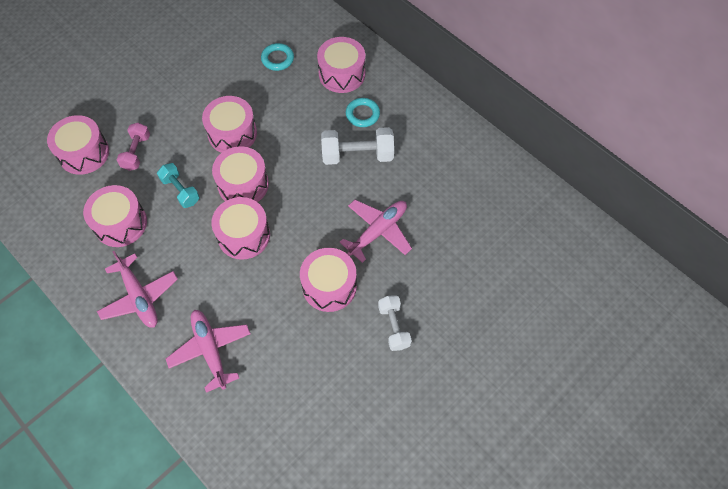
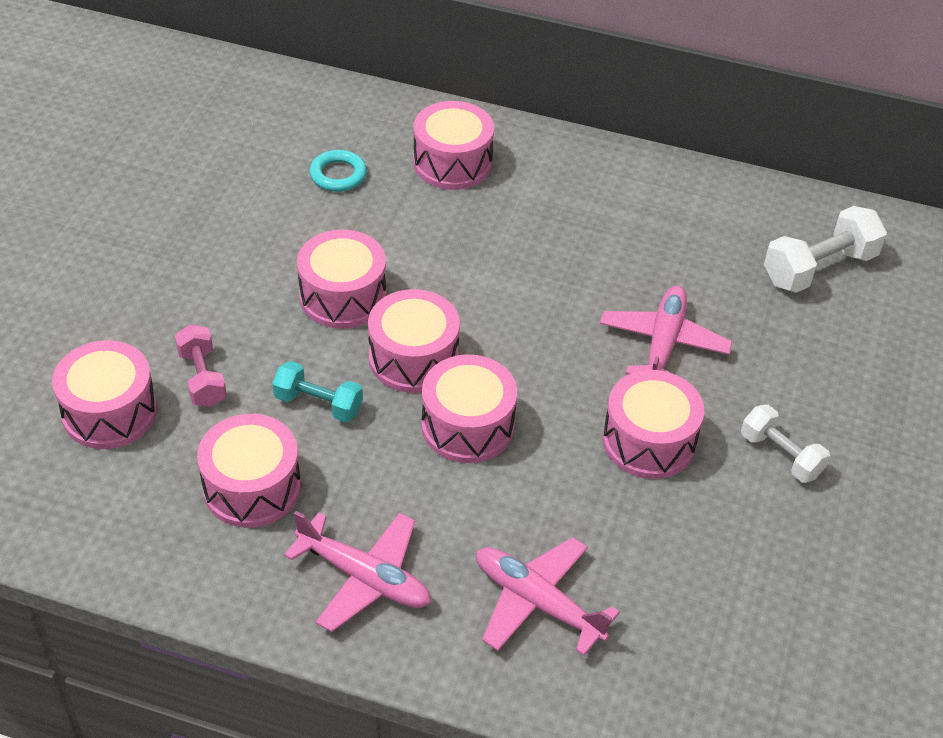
camera: 30 degrees left, 15 degrees down
(357, 155) = (557, 258): white dumbbell -> white dumbbell (819, 268)
(362, 114) = (523, 204): turquoise ring -> none

